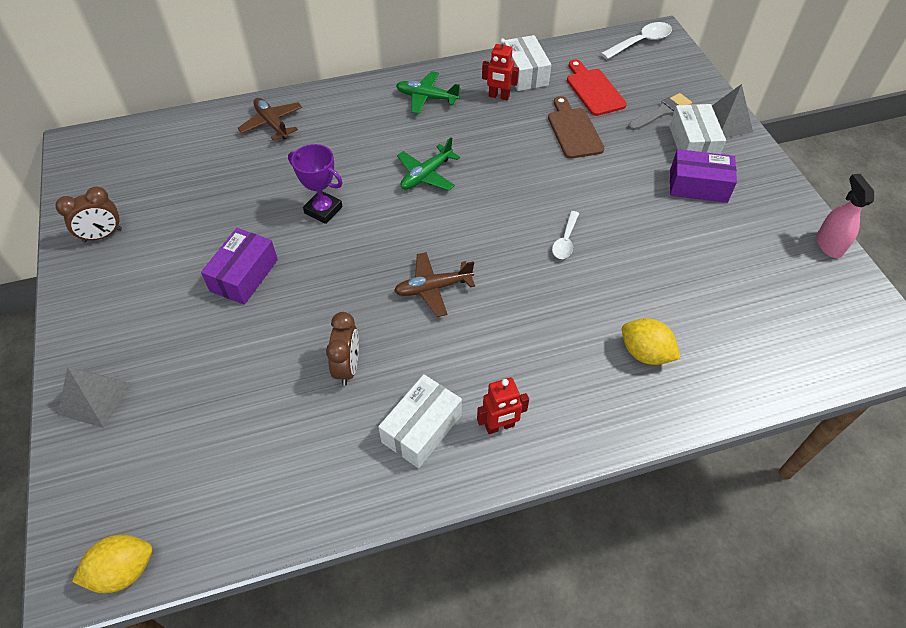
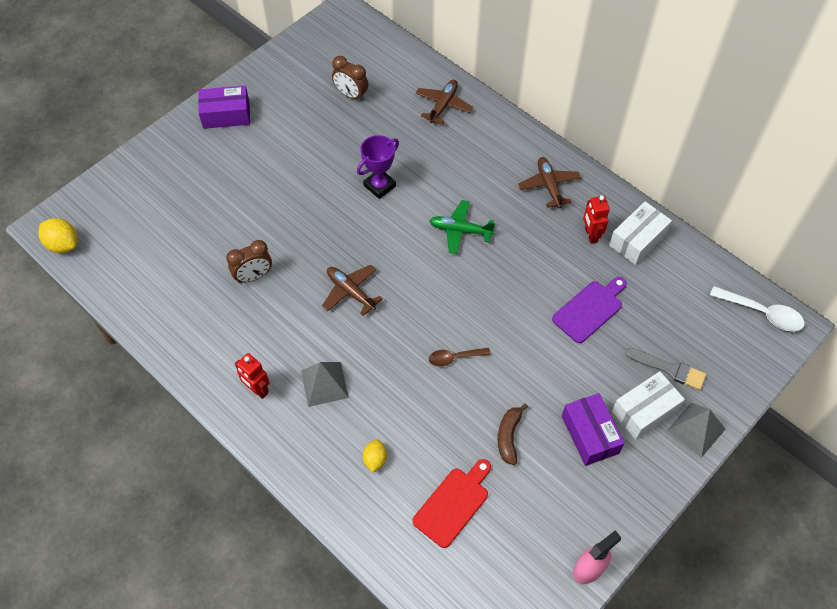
camera: 60 degrees right, 5 degrees up
(95, 398) = (157, 159): grey pyramid -> grey pyramid (324, 384)
(103, 235) = (276, 80): brown clock -> brown clock (351, 95)
(244, 275) = (292, 175): purple box -> purple box (226, 115)
(323, 210) = (379, 186): purple trophy -> purple trophy turned 45 degrees clockwise
(421, 428) = (230, 344): white box -> none
(427, 98) = (549, 186): green plane -> brown plane
(565, 241) = (454, 358): white spoon -> brown spoon
(573, 130) = (590, 309): brown cutting board -> purple cutting board
(593, 90) = (657, 302): red cutting board -> red cutting board (453, 504)
(645, 353) = (375, 459): yellow lemon -> yellow lemon, size x0.64
(672, 239) = (508, 436): none -> brown banana

